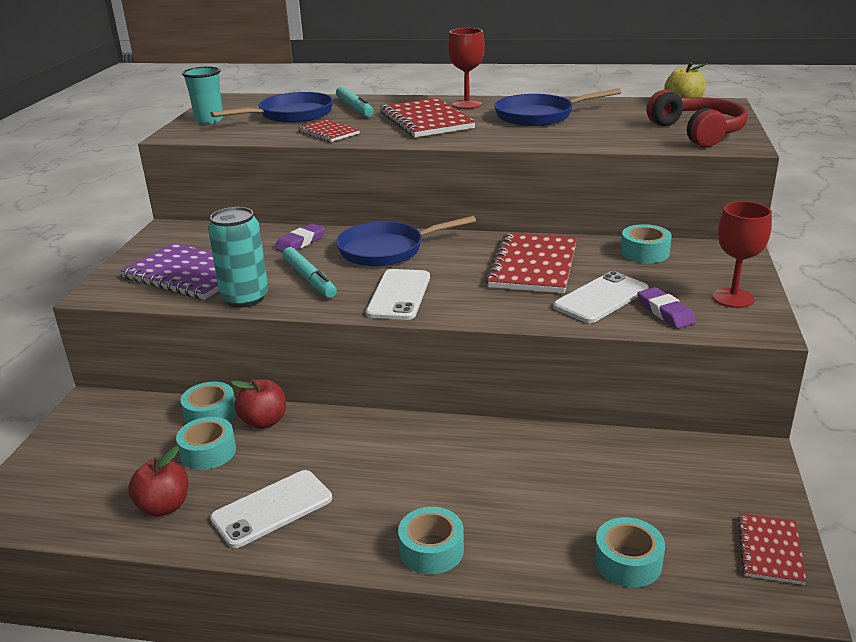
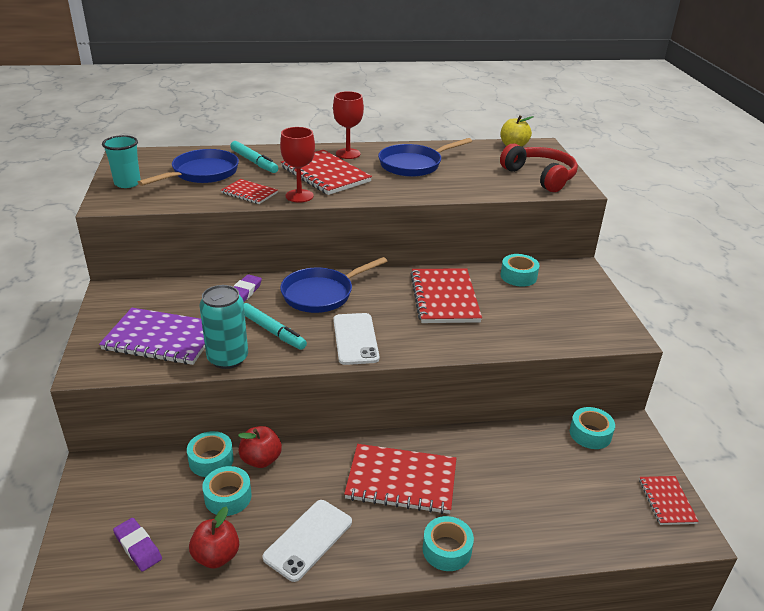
camera: 20 degrees left, 5 degrees up
(414, 467) = (401, 481): none -> red notebook
(601, 298) = (508, 323): white phone -> none
(628, 562) = (583, 530): turquoise tape -> turquoise tape (590, 434)
(665, 312) = (558, 331): purple eraser -> purple eraser (138, 547)
(733, 298) = (597, 312): red goblet -> red goblet (299, 196)

